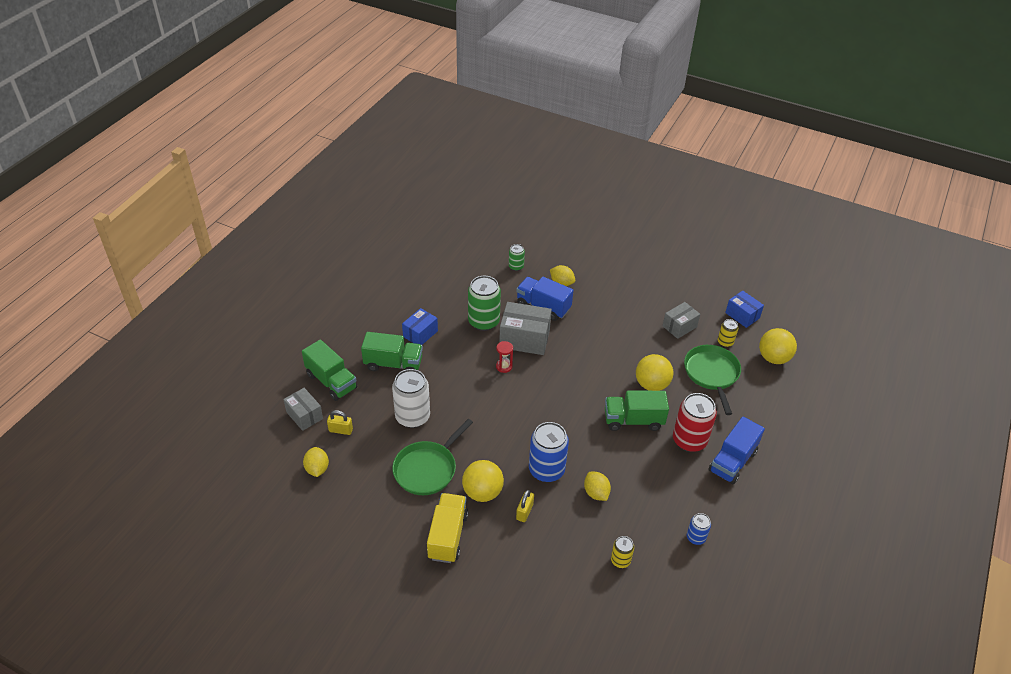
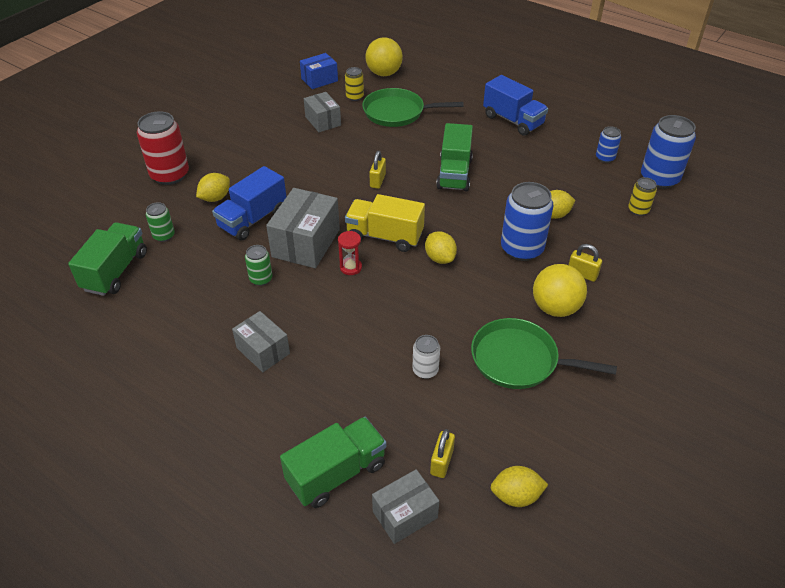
camera: 80 degrees left, 0 degrees up
(393, 364) = (317, 387): green truck -> green truck (115, 271)
(412, 417) = (425, 370): white can -> white can, size x0.52
(420, 334) = (263, 350): blue box -> grey box
(427, 469) = (519, 360): green pan -> green pan turned 150 degrees clockwise
(448, 536) = (623, 347): yellow truck -> yellow truck (385, 236)
(483, 321) = (261, 279): green can -> green can, size x0.52
(524, 417) = (440, 258): none -> yellow lemon
(608, 371) = (377, 181): none -> yellow padlock
(651, 384) = (405, 153): yellow ball -> none
(675, 583) = (659, 179): none -> blue can
(689, 440) = (485, 141): red can -> red can (170, 175)

